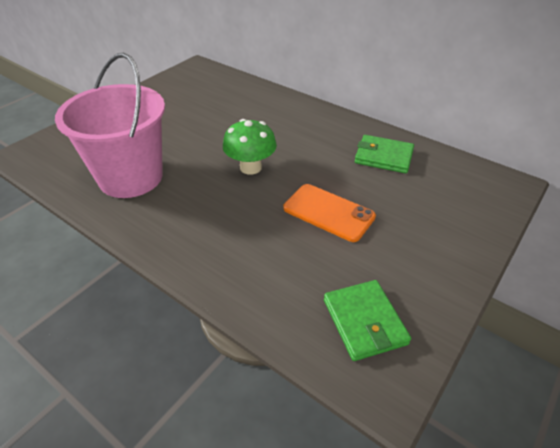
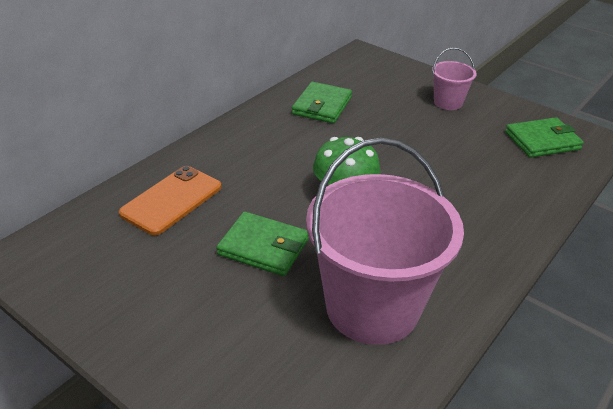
camera: 90 degrees left, 5 degrees down
(196, 134) = (263, 247): none -> green wallet
(328, 212) = (417, 146): orange phone -> orange phone (172, 200)
(426, 244) = (448, 102): none -> pink bucket

